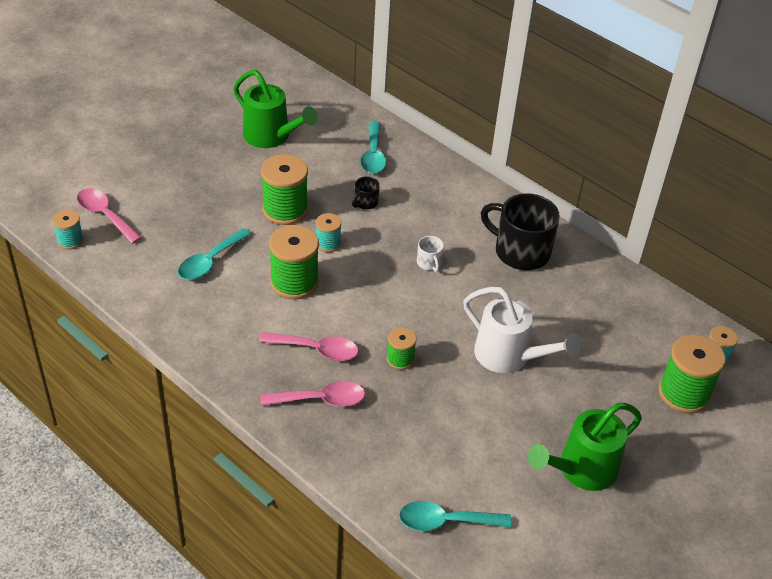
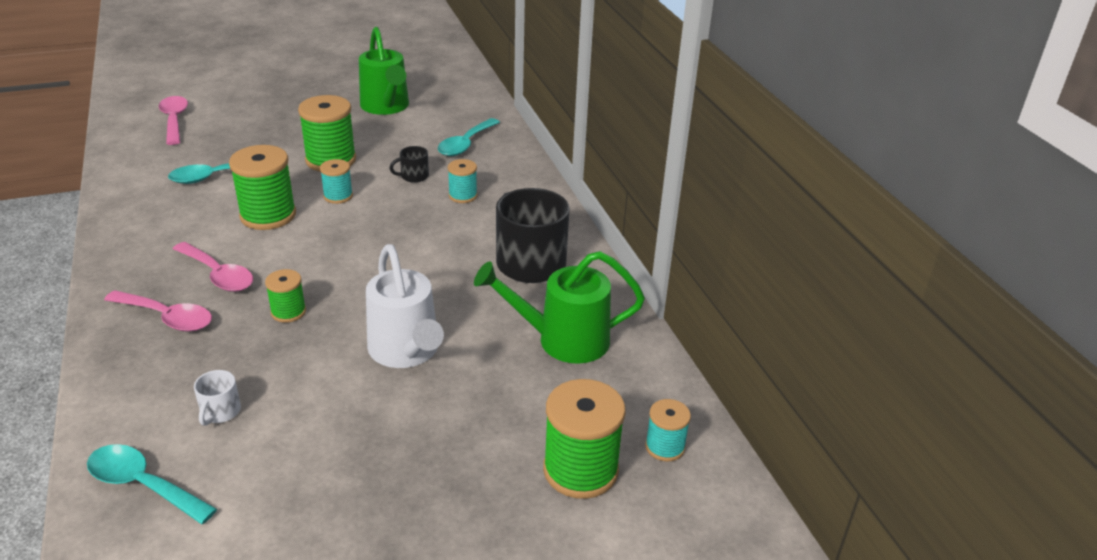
camera: 30 degrees right, 10 degrees down
(70, 240) = (123, 129): turquoise spool -> turquoise spool (463, 196)
(429, 263) = (419, 242): white mug -> white mug (220, 412)
(580, 470) = (357, 500): green watering can -> green watering can (562, 340)

